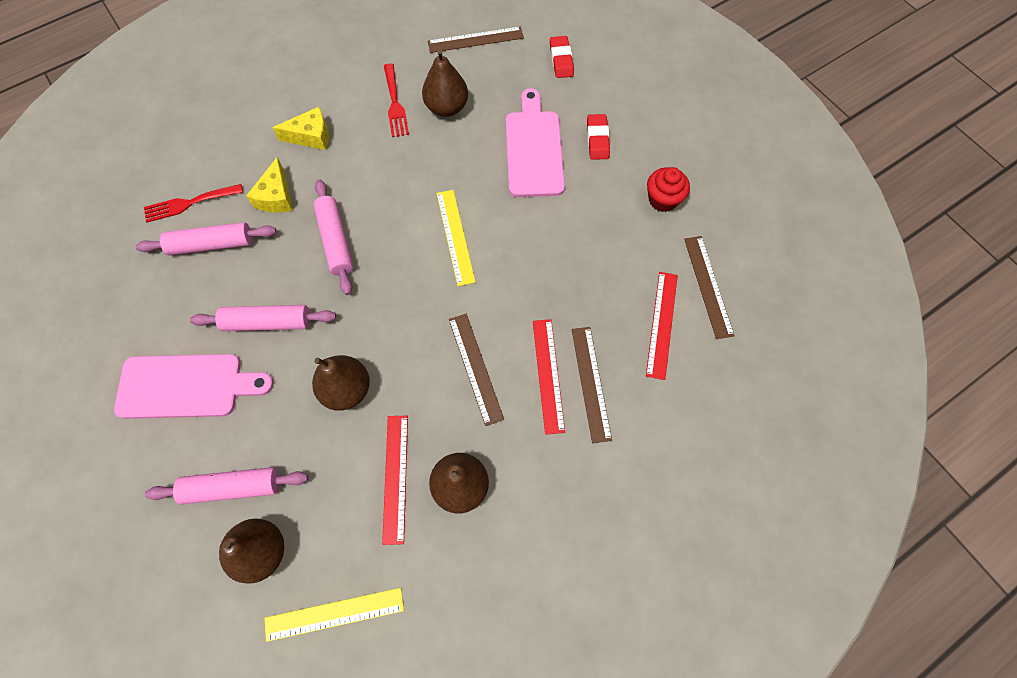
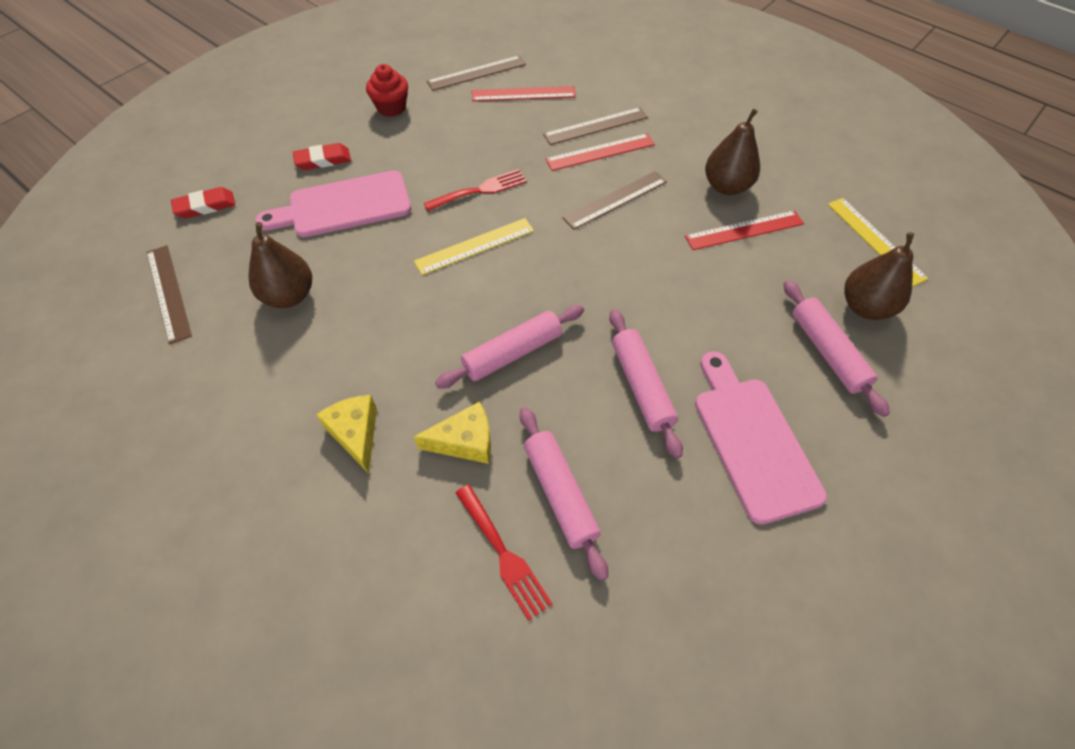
camera: 105 degrees left, 10 degrees down
(346, 390) = (683, 289): brown pear -> none
(395, 104) = (287, 351): red fork -> red fork (480, 190)

